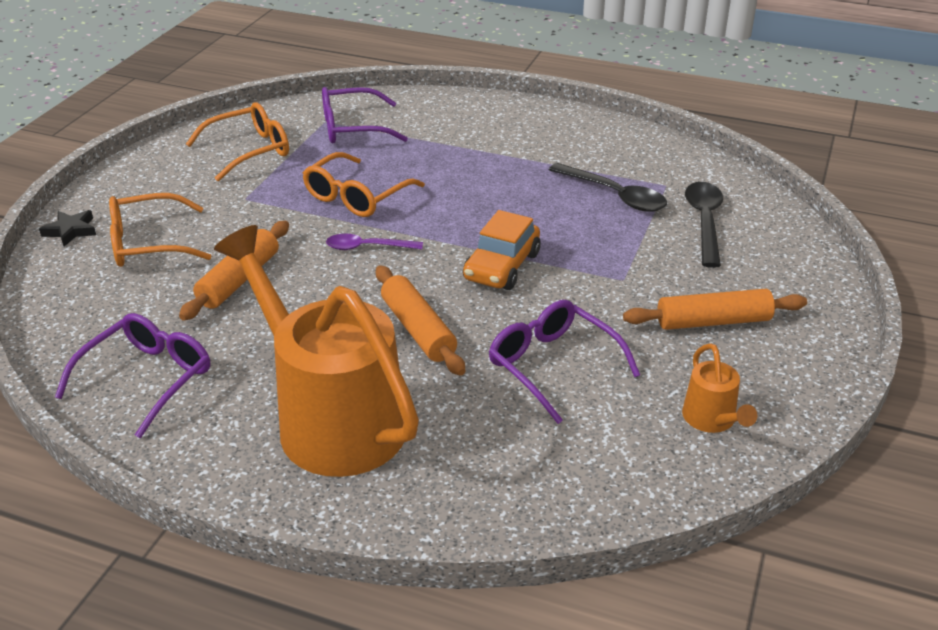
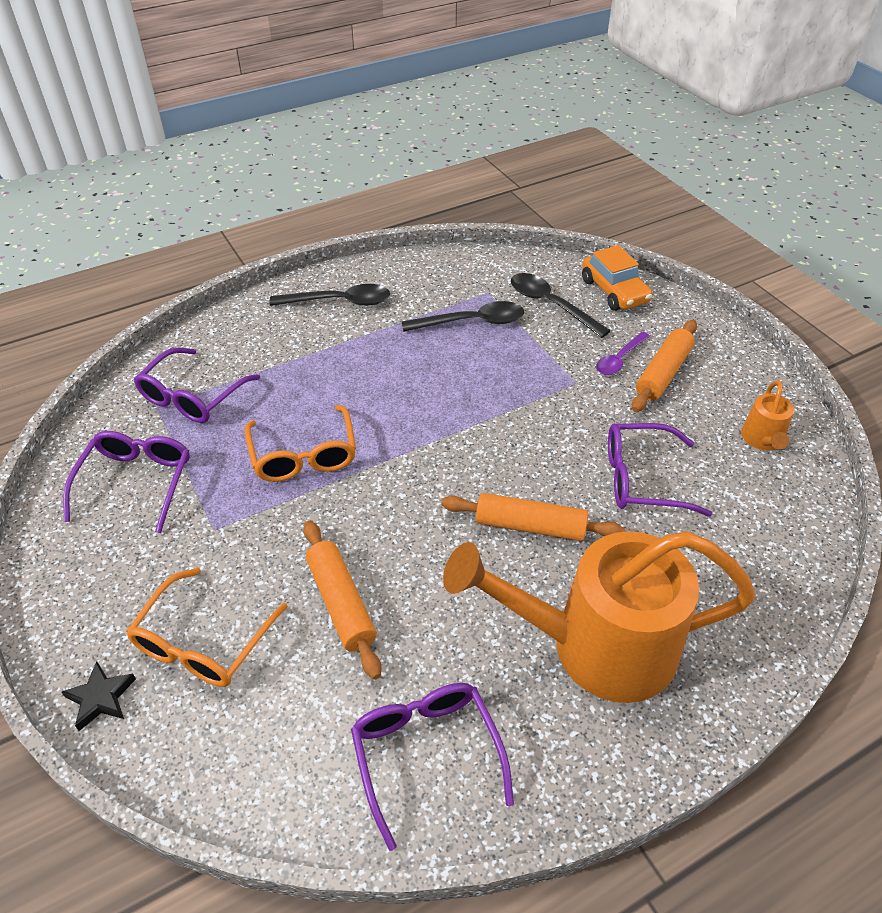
camera: 50 degrees left, 10 degrees up
(249, 151) = (136, 482): orange glasses -> purple glasses
(367, 247) = (386, 492): purple spoon -> purple spoon (619, 359)
(502, 267) = (497, 432): orange car -> orange car (614, 291)
(539, 130) = (339, 302): none -> black spoon
(712, 420) = (762, 440): orange watering can -> orange watering can turned 75 degrees clockwise

